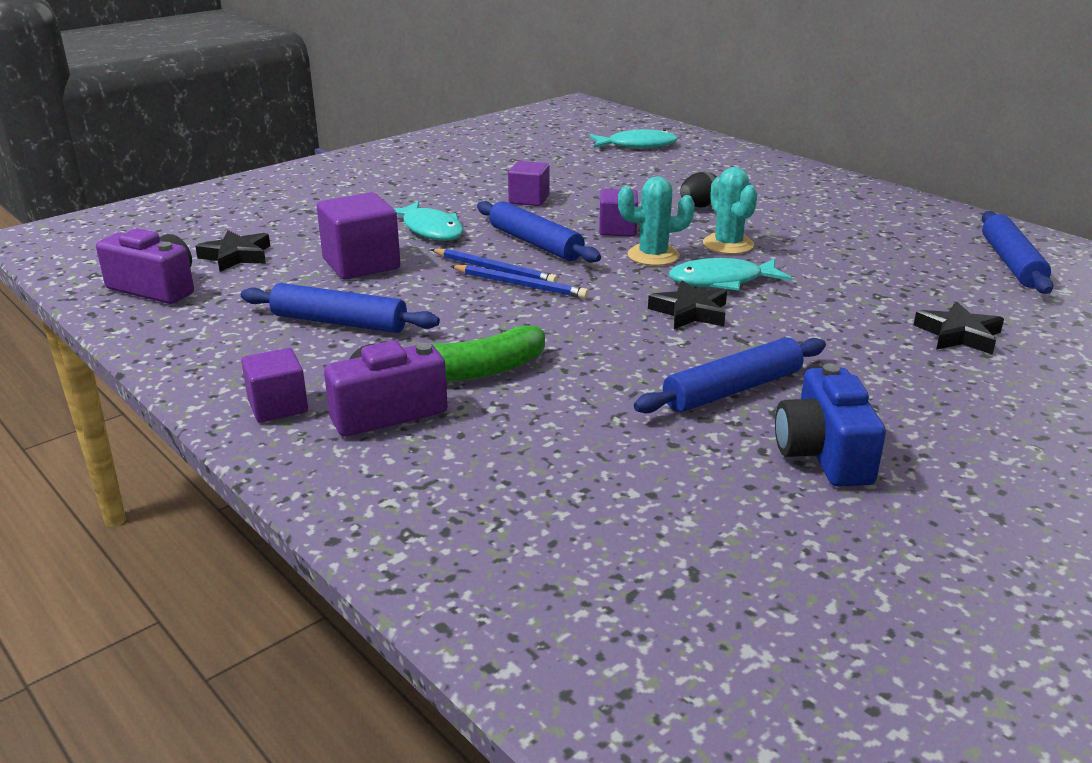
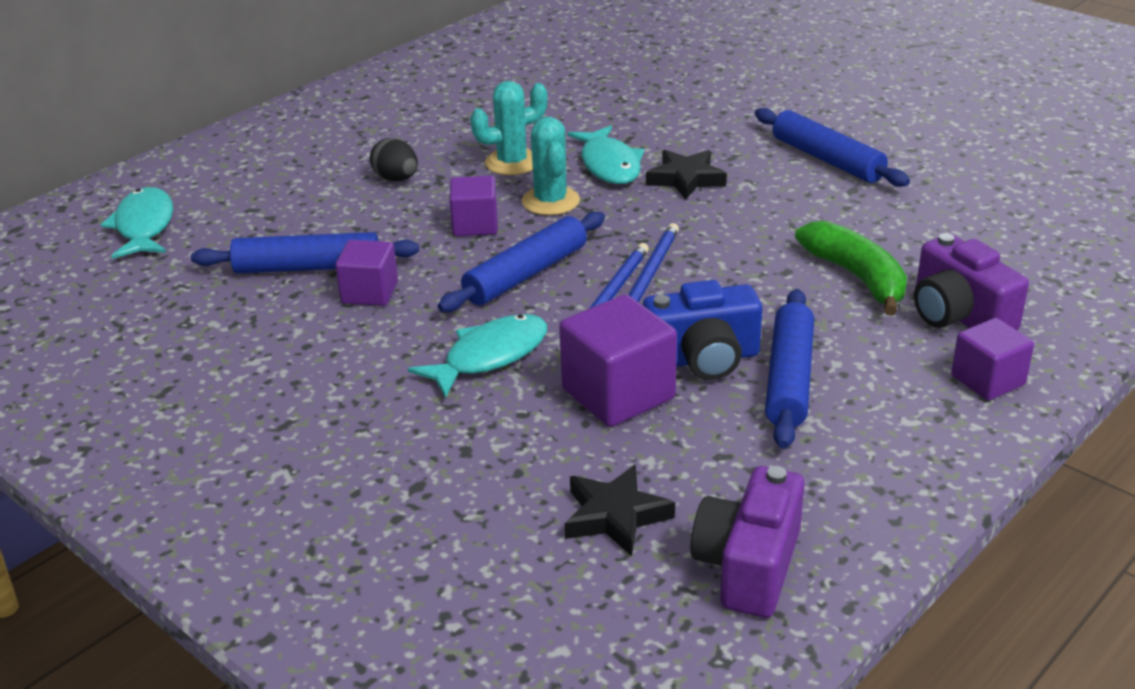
camera: 95 degrees left, 5 degrees up
(823, 454) = (903, 128): blue camera -> blue camera (703, 359)
(958, 335) = (689, 74): black star -> none
(1011, 263) = (536, 45): blue rolling pin -> blue rolling pin (308, 267)

